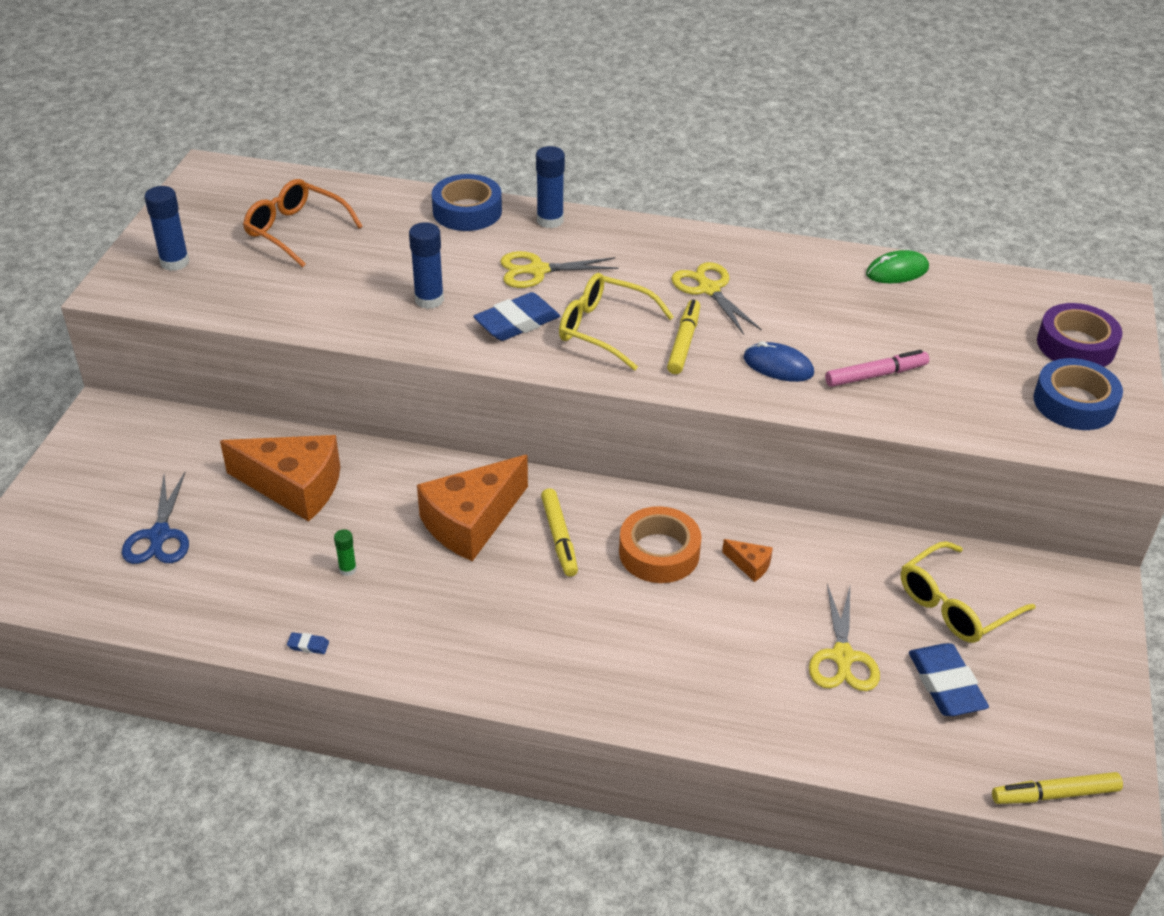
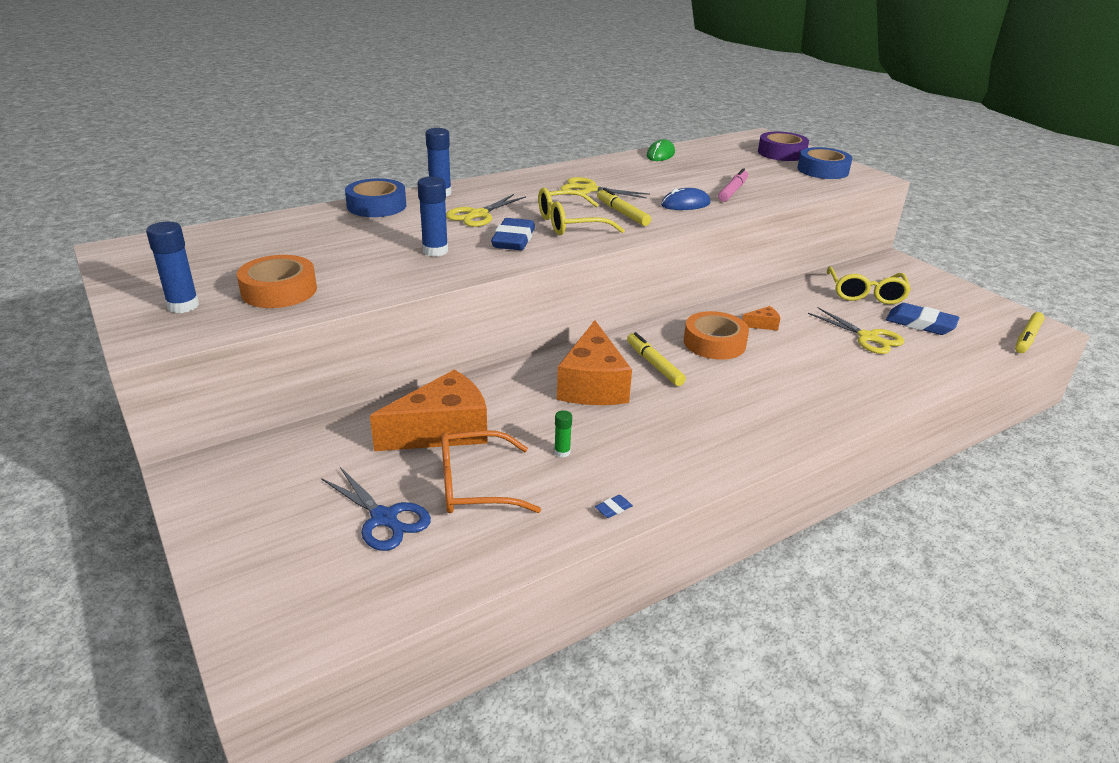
camera: 45 degrees left, 10 degrees down
(253, 282) = (279, 291): none -> orange tape
(296, 231) = (262, 254): orange glasses -> orange glasses (475, 485)
(559, 537) = (654, 364): yellow marker -> yellow marker turned 150 degrees counterclockwise

